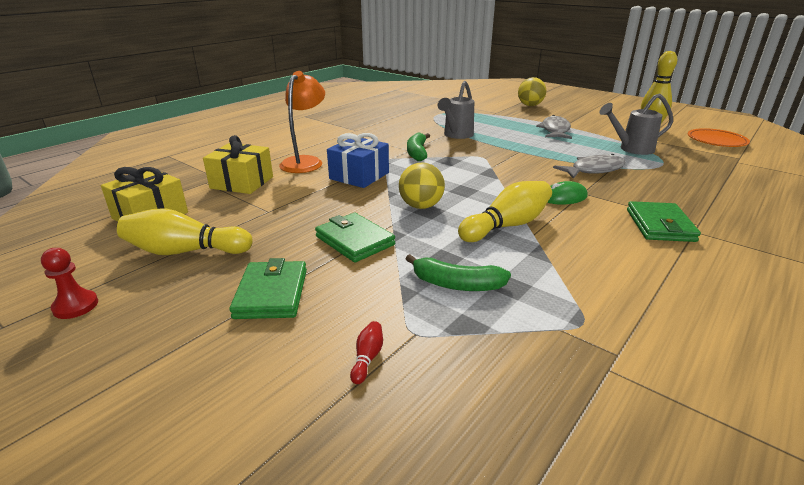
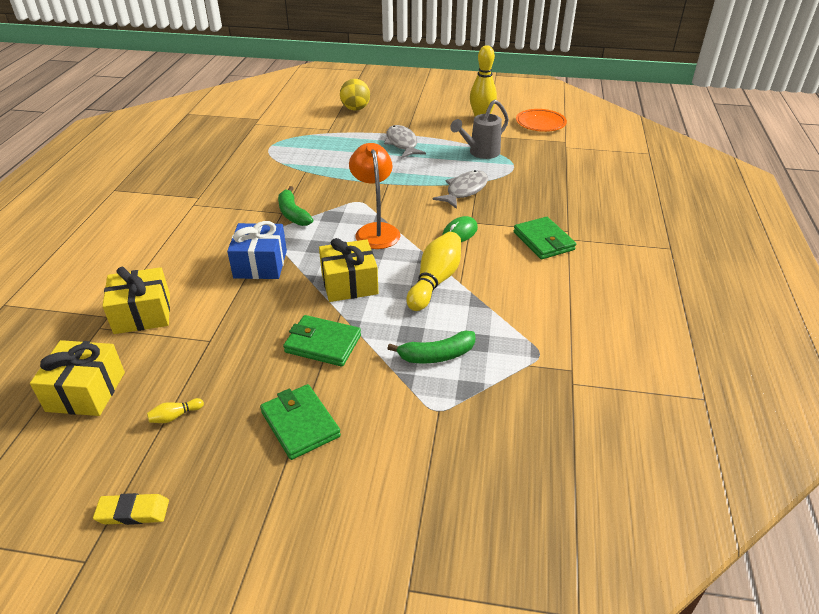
camera: 30 degrees left, 10 degrees up
(75, 306) = (133, 512): red pawn -> yellow eraser
(186, 251) = (175, 416): yellow bowling pin -> yellow bowling pin, size x0.42
(305, 162) = (185, 262): orange lamp -> orange lamp (376, 230)
(367, 358) = (421, 444): red bowling pin -> none
(421, 206) = (349, 283): yellow ball -> yellow gift
(456, 135) = (313, 176): grey watering can -> none

